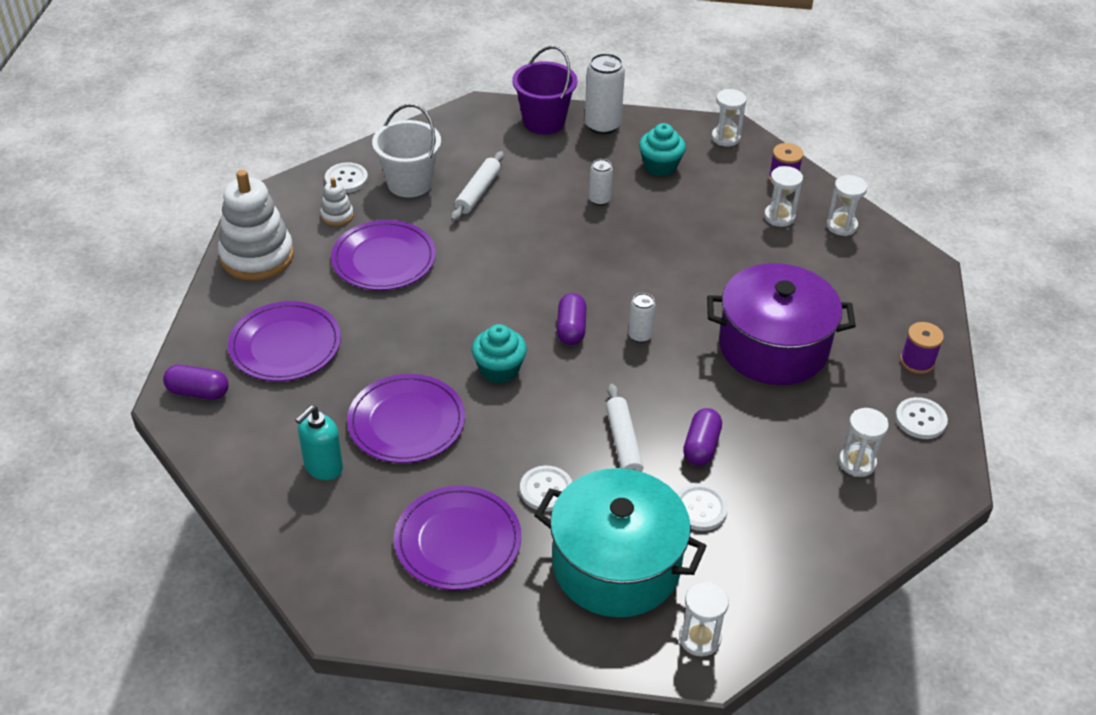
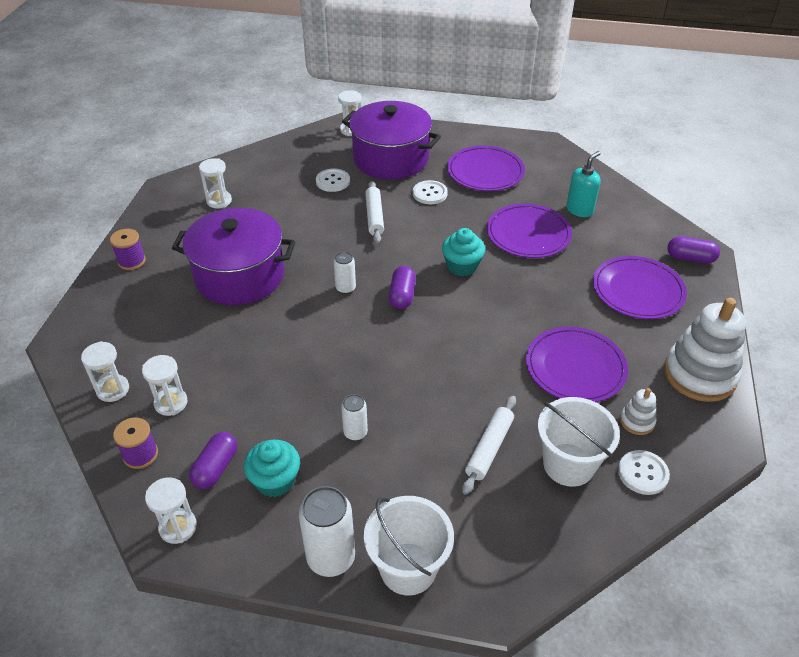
camera: 175 degrees left, 0 degrees up
(544, 121) = (408, 568): purple bucket -> white bucket
(616, 565) = (391, 158): turquoise pot -> purple pot
(701, 446) = (321, 213): purple capsule -> purple capsule (216, 468)
(920, 419) = (158, 223): white button -> none

